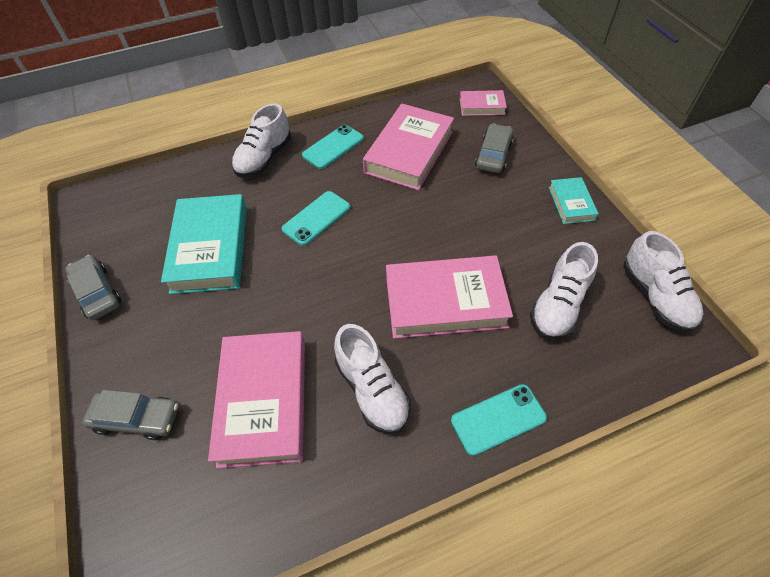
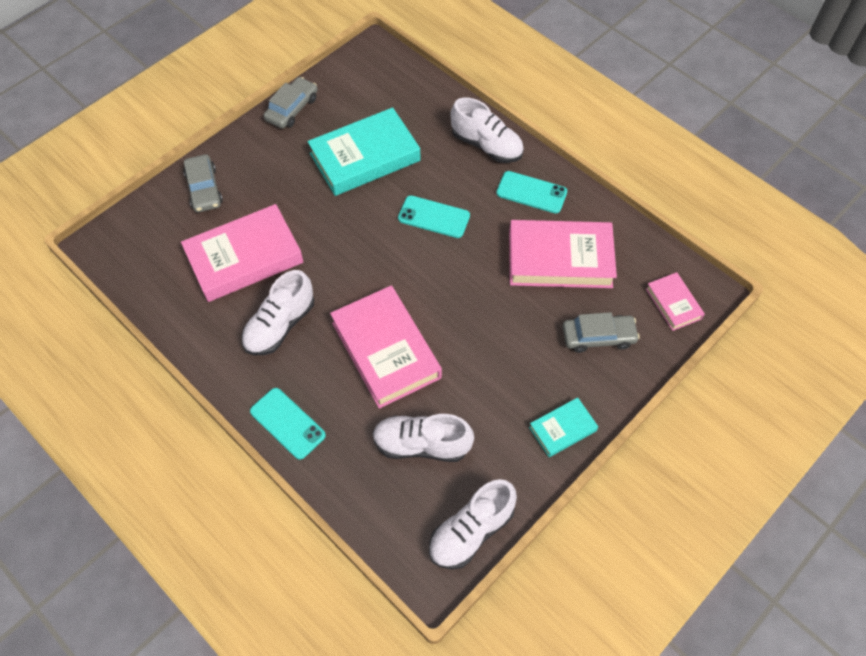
camera: 65 degrees right, 5 degrees up
(264, 158) = (486, 145): white shoe -> white shoe turned 150 degrees counterclockwise

